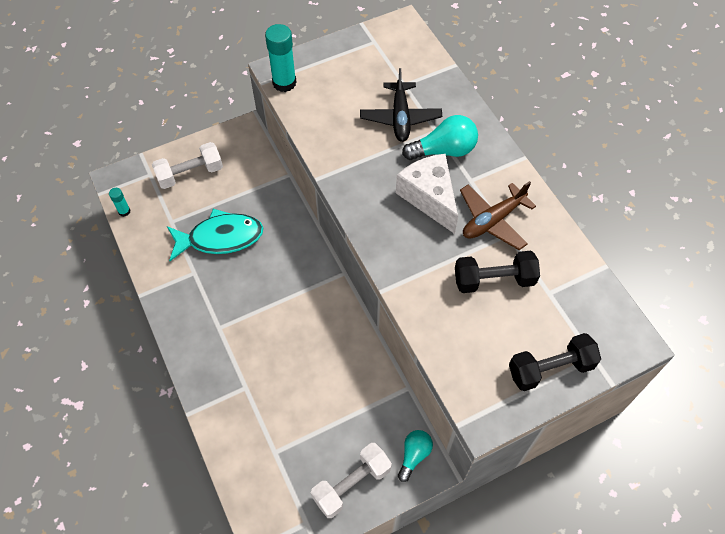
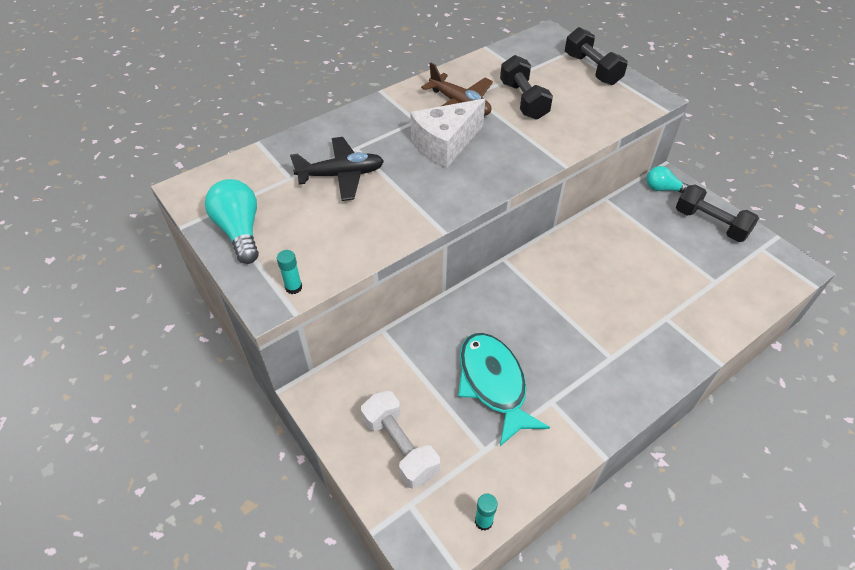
camera: 100 degrees left, 10 degrees down
(284, 83) = (293, 287): turquoise glue stick -> turquoise glue stick, size x0.51
(351, 484) = (710, 224): white dumbbell -> black dumbbell
(444, 150) = (382, 140): turquoise light bulb -> turquoise light bulb (240, 231)

